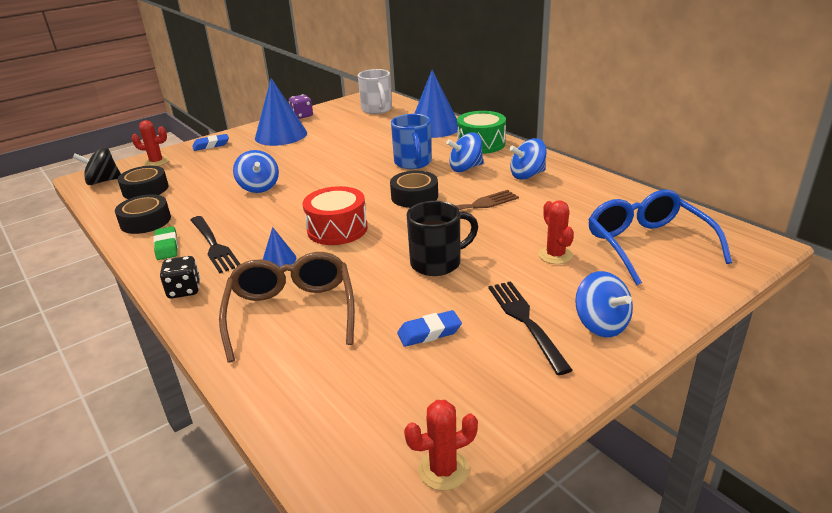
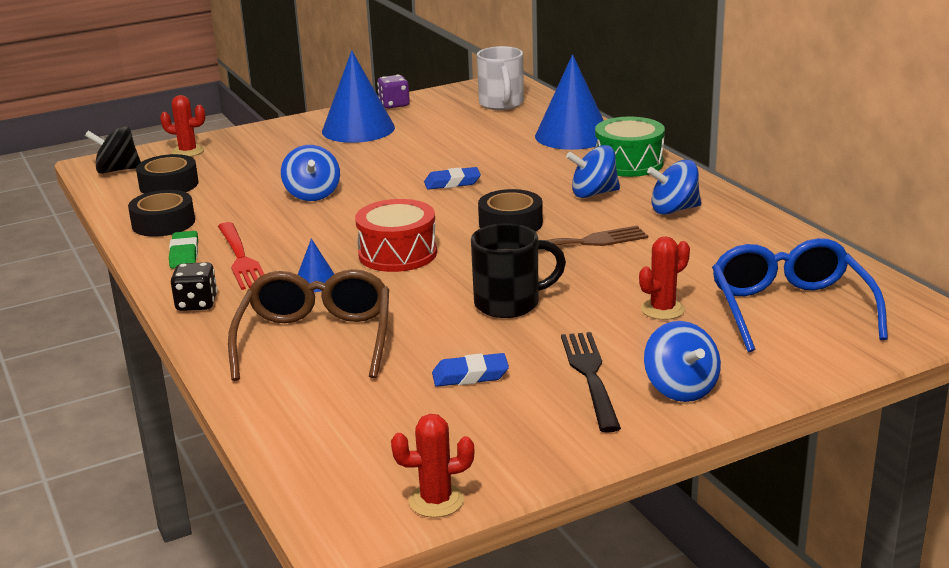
camera: 10 degrees right, 5 degrees down
(211, 145) = (262, 135): blue eraser -> blue eraser (452, 183)
(214, 245) = (241, 258): black fork -> red fork
(413, 163) = (525, 181): blue mug -> none
(555, 255) = (662, 309): red cactus -> red cactus turned 60 degrees clockwise

